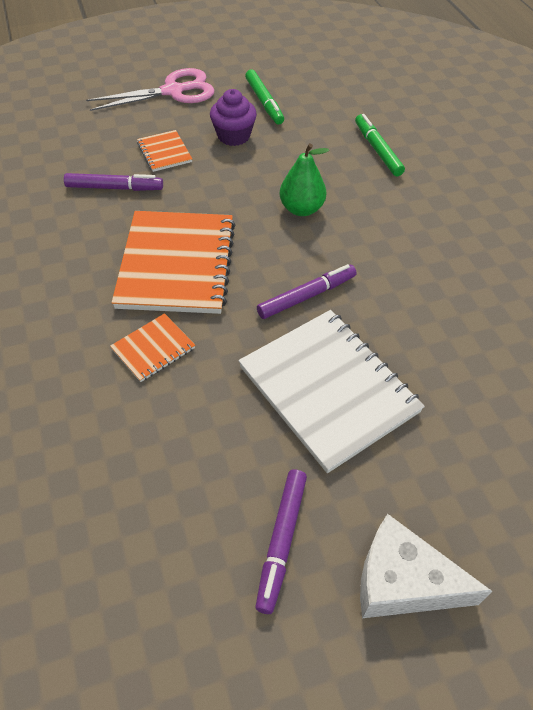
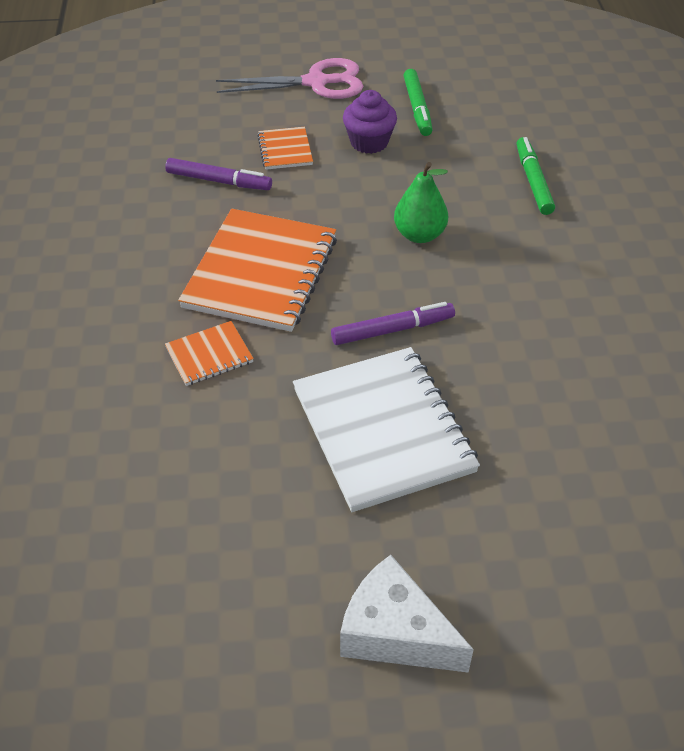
camera: 15 degrees right, 5 degrees down
(281, 541) = (281, 567): purple marker -> none

